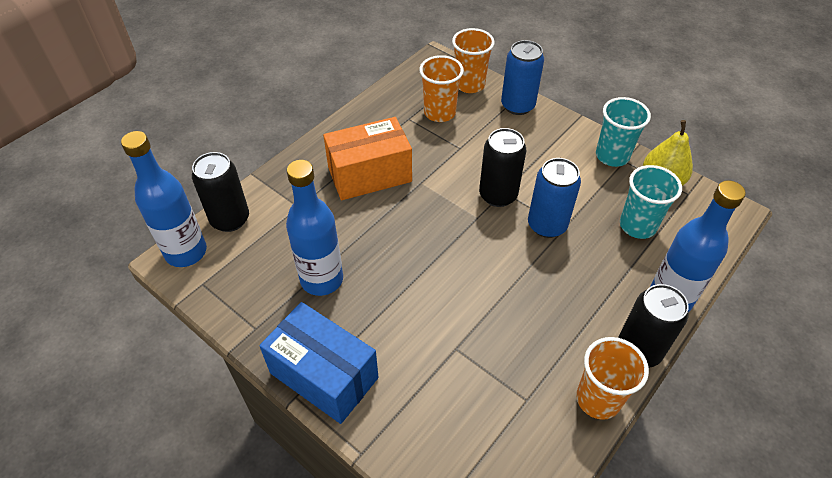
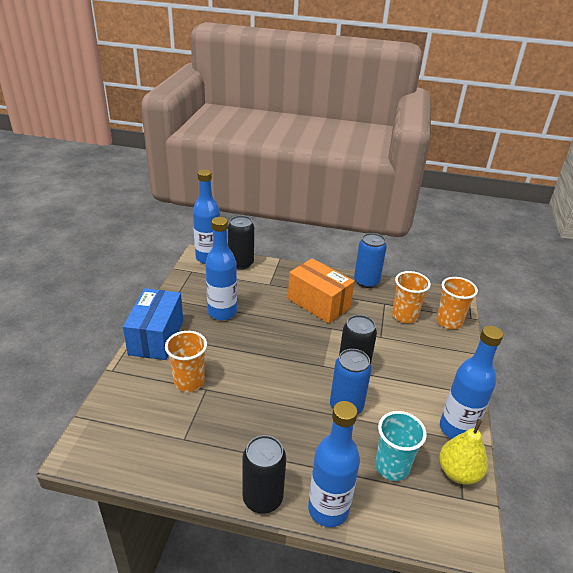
camera: 60 degrees right, 15 degrees down
(517, 106) = (454, 354): blue can -> blue can (366, 281)
(598, 399) = (204, 481): orange cup -> orange cup (189, 382)
(612, 156) = (456, 429): turquoise cup -> blue bottle

